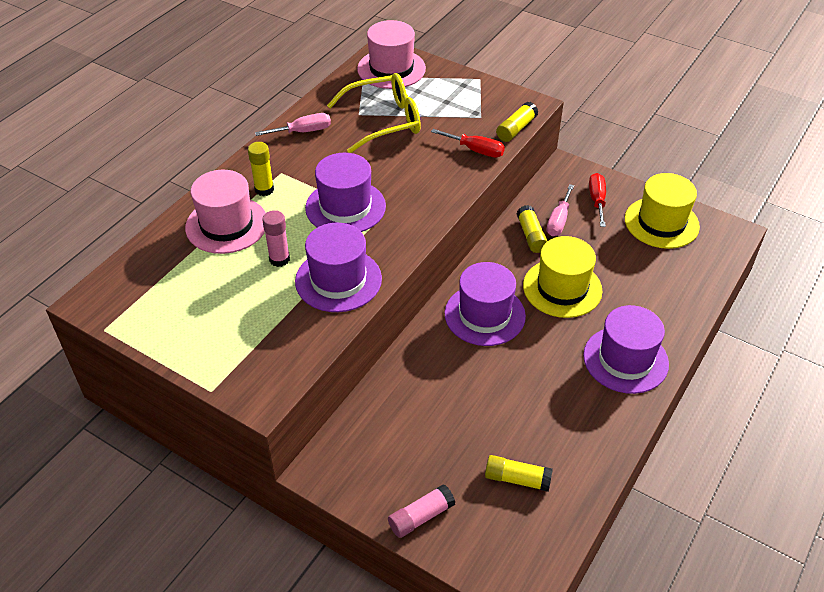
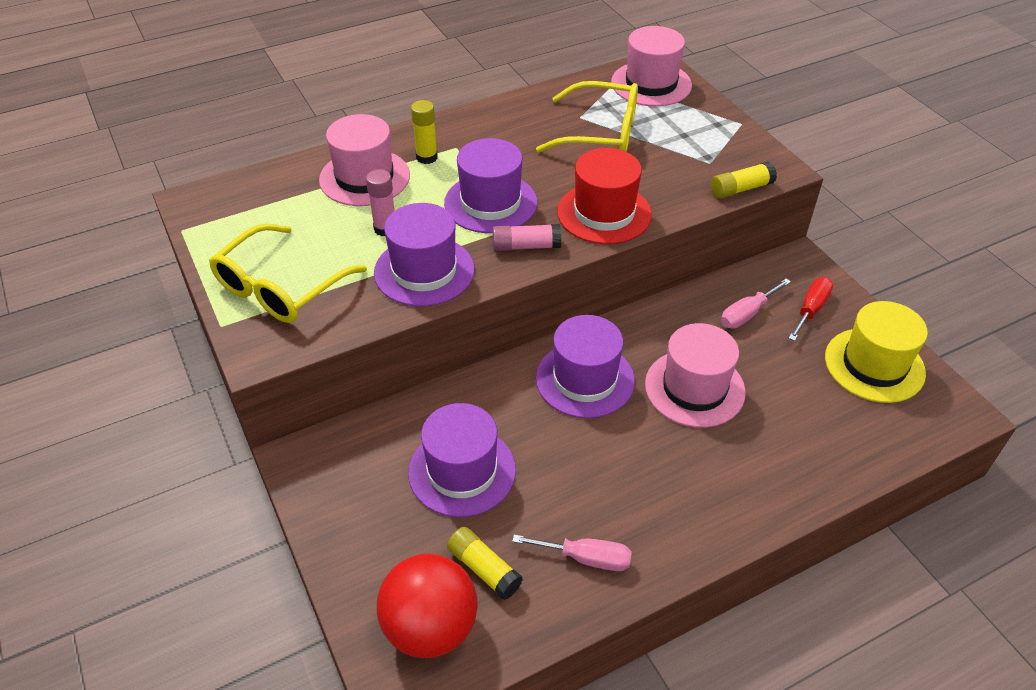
camera: 30 degrees right, 0 degrees up
(234, 340) = (281, 287): none -> yellow glasses
(303, 131) = (510, 116): pink screwdriver -> pink screwdriver (586, 558)
(420, 517) = (355, 555): pink glue stick -> pink glue stick (526, 246)
(435, 183) = (604, 213): none -> red hat
(476, 150) = (676, 195): red screwdriver -> none
(512, 536) = (430, 627): none -> red ball
(531, 235) = (702, 317): yellow glue stick -> none
(562, 288) = (694, 388): yellow hat -> pink hat
(625, 359) = (709, 499): purple hat -> purple hat (462, 471)

